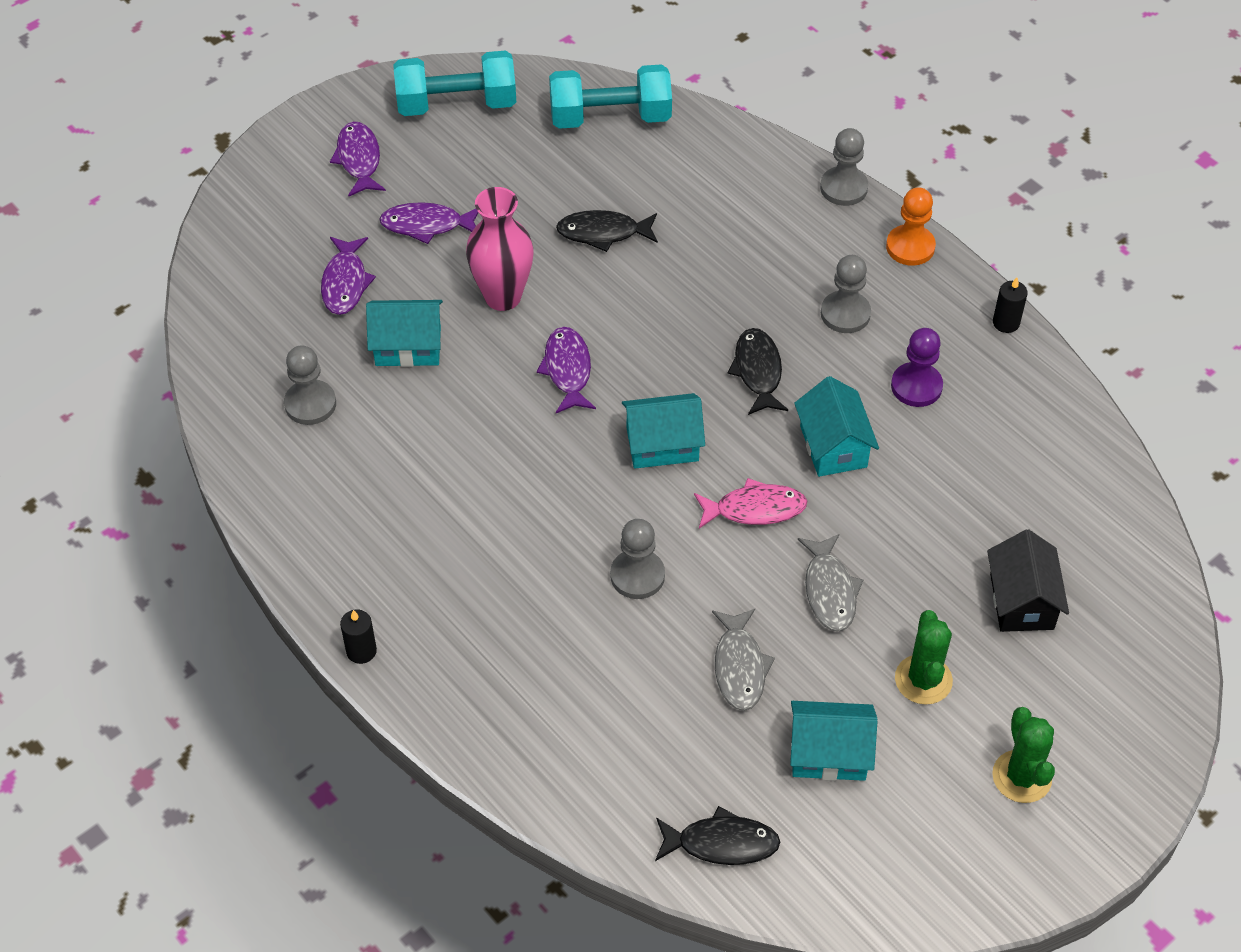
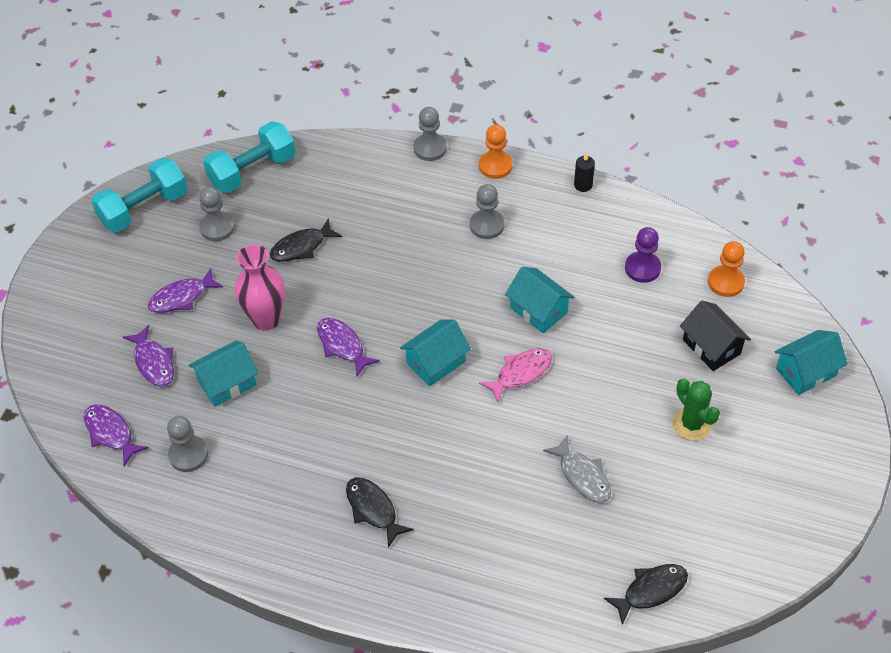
camera: 30 degrees left, 0 degrees up
(359, 159) = (103, 276): purple fish -> purple fish (111, 433)
(361, 651) = (341, 599): black candle -> none
(637, 576) = (480, 453): grey pawn -> grey pawn (217, 227)
(758, 371) = (460, 287): black fish -> black fish (373, 509)
(828, 753) = (671, 499): turquoise house -> turquoise house (806, 372)
(829, 591) = (600, 400): grey fish -> none
(916, 386) = (560, 249): purple pawn -> purple pawn (642, 268)
(1021, 777) = (786, 451): green cactus -> none
(1103, 532) = (725, 282): none -> orange pawn

